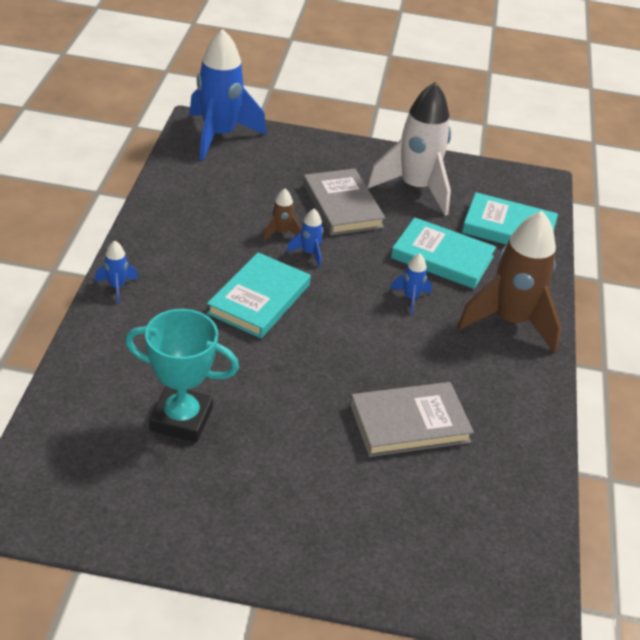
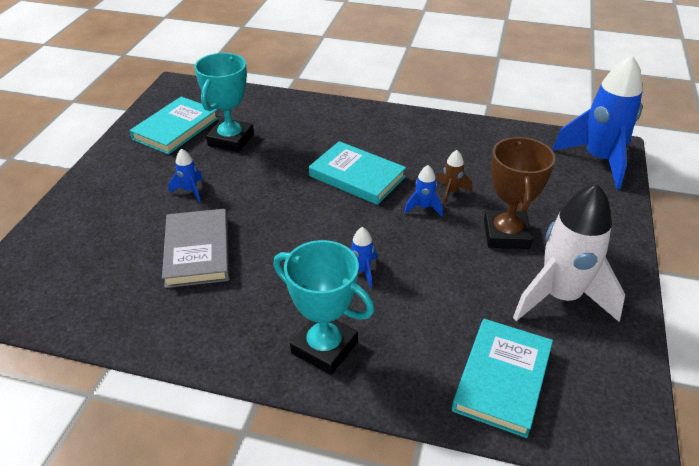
camera: 100 degrees right, 0 degrees up
(117, 287) = (369, 112): blue rocket -> blue rocket (190, 191)
(342, 206) = (506, 234): grey book -> brown trophy
(442, 257) = (431, 304): turquoise book -> turquoise book (176, 129)
(510, 321) = (324, 347): brown rocket -> turquoise trophy

